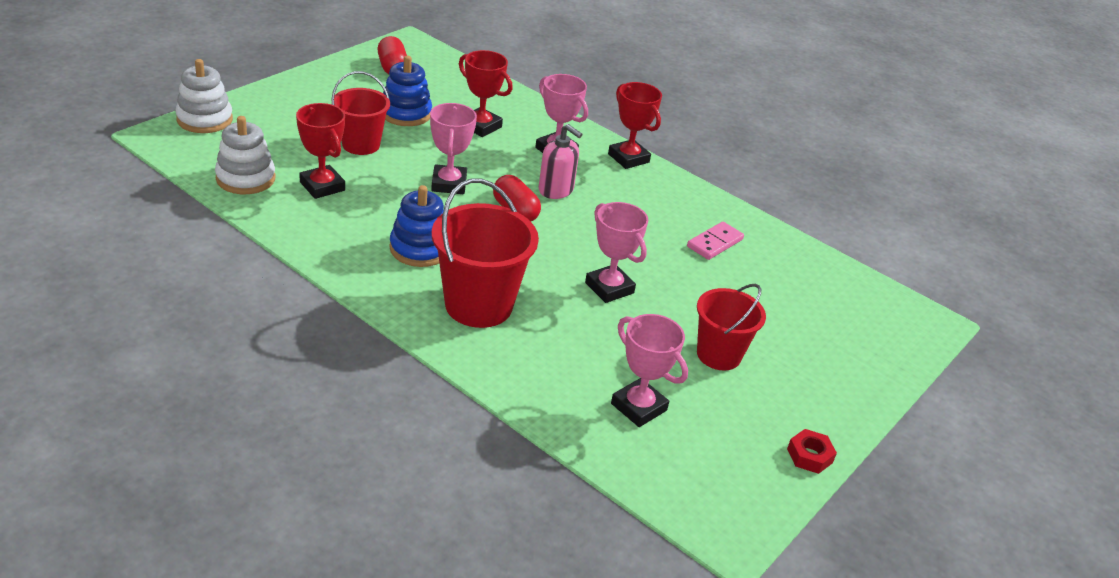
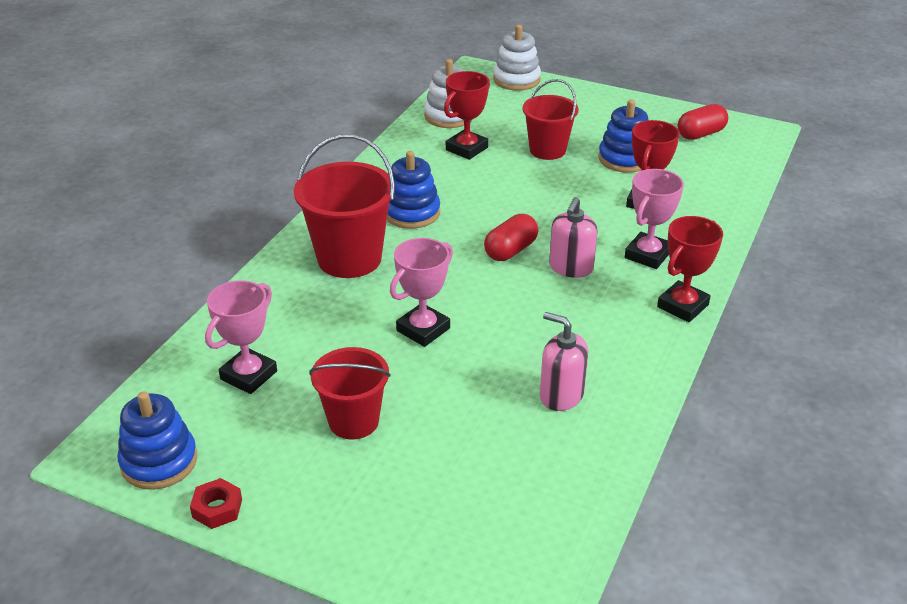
camera: 80 degrees right, 0 degrees up
(449, 184) = (525, 206): pink trophy -> none
(714, 243) = (561, 395): pink domino -> pink soap dispenser
(745, 486) = (159, 461): none -> blue stacking toy

